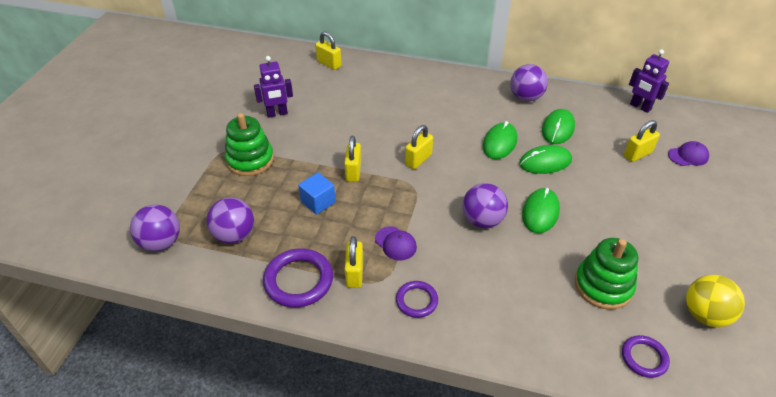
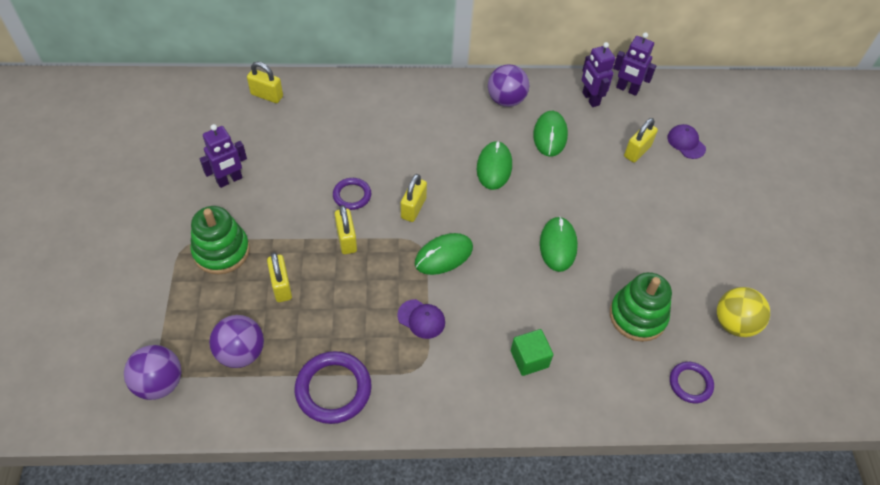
camera: 20 degrees left, 10 degrees up
(318, 202) = (320, 288): blue cube -> none
(354, 273) = (390, 366): yellow padlock -> yellow padlock (281, 286)
(416, 301) = (463, 380): purple ring -> purple ring (352, 195)
(482, 220) = (502, 269): purple ball -> none
(484, 298) = (529, 359): none -> green cube
(545, 162) = (547, 181): green mouse -> green mouse (443, 255)
(603, 108) = (590, 99): none -> purple robot
(688, 156) = (686, 143): purple cap -> purple cap turned 90 degrees counterclockwise

